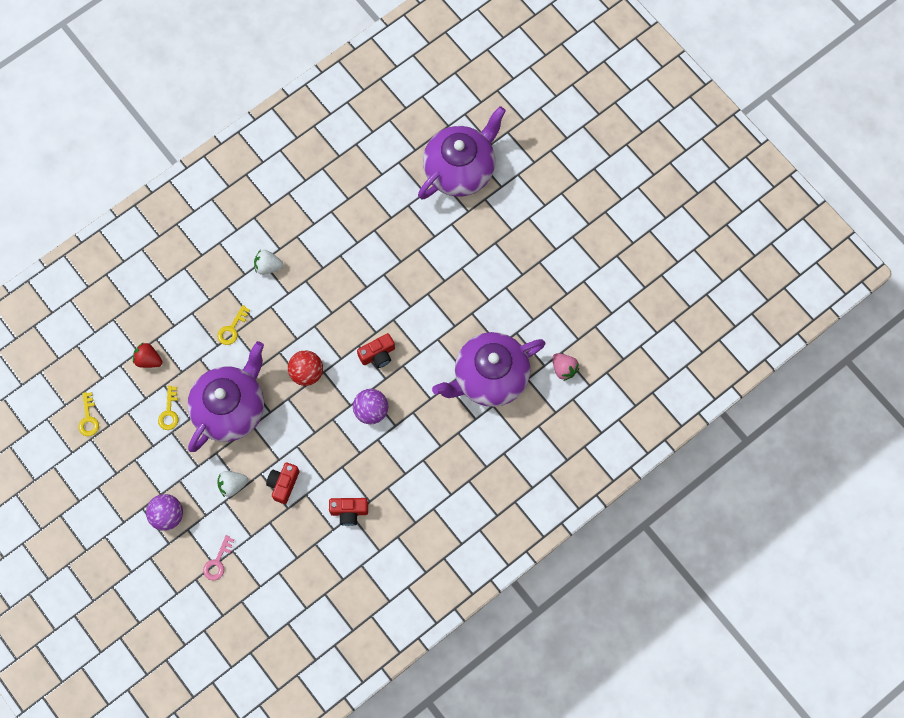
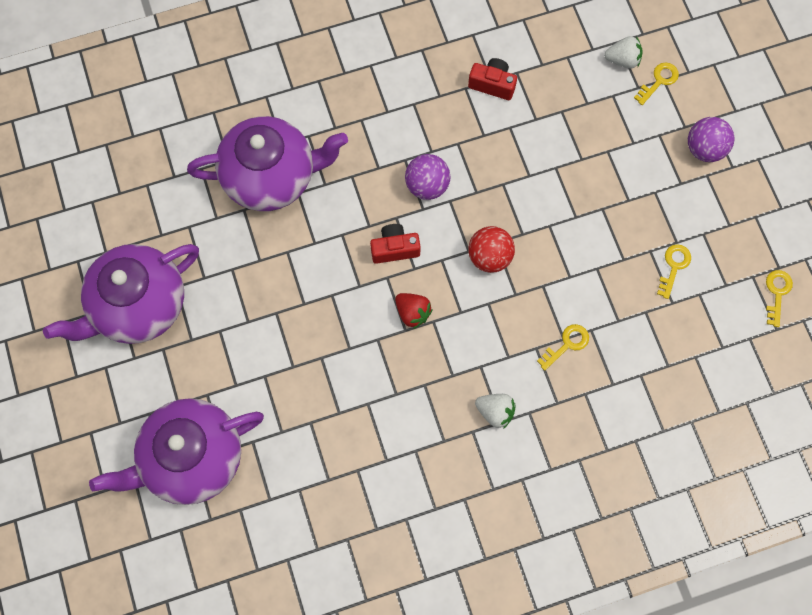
camera: 160 degrees left, 0 degrees up
(148, 360) = (684, 341): red strawberry -> red strawberry (412, 313)
(217, 562) = (659, 81): pink key -> yellow key
(231, 408) = (596, 246): purple teapot -> purple teapot (138, 305)
(232, 485) = (618, 157): white strawberry -> white strawberry (622, 60)
(283, 484) = (558, 138): red camera -> none
(564, 369) = (180, 156): pink strawberry -> none

